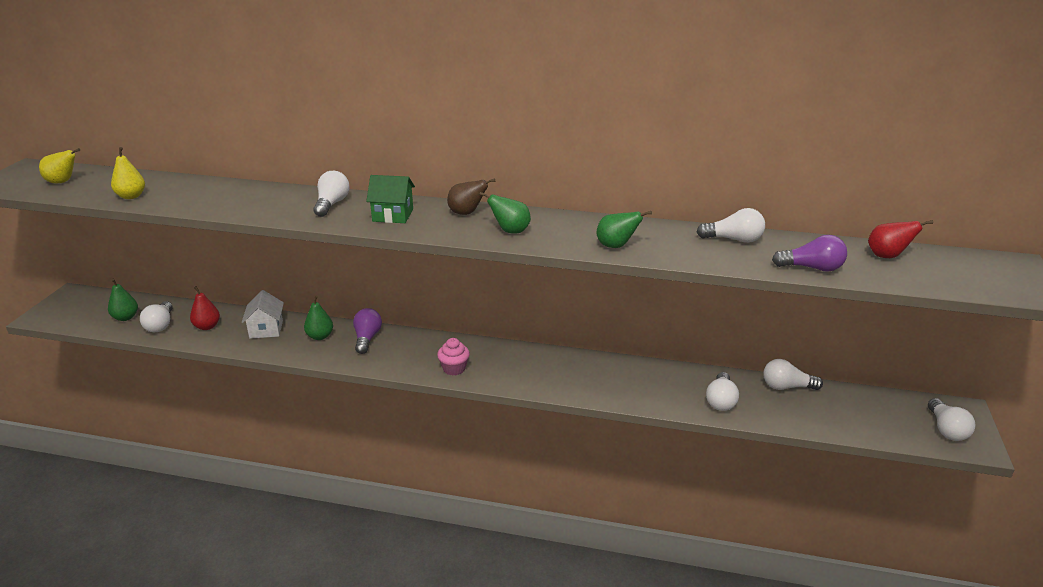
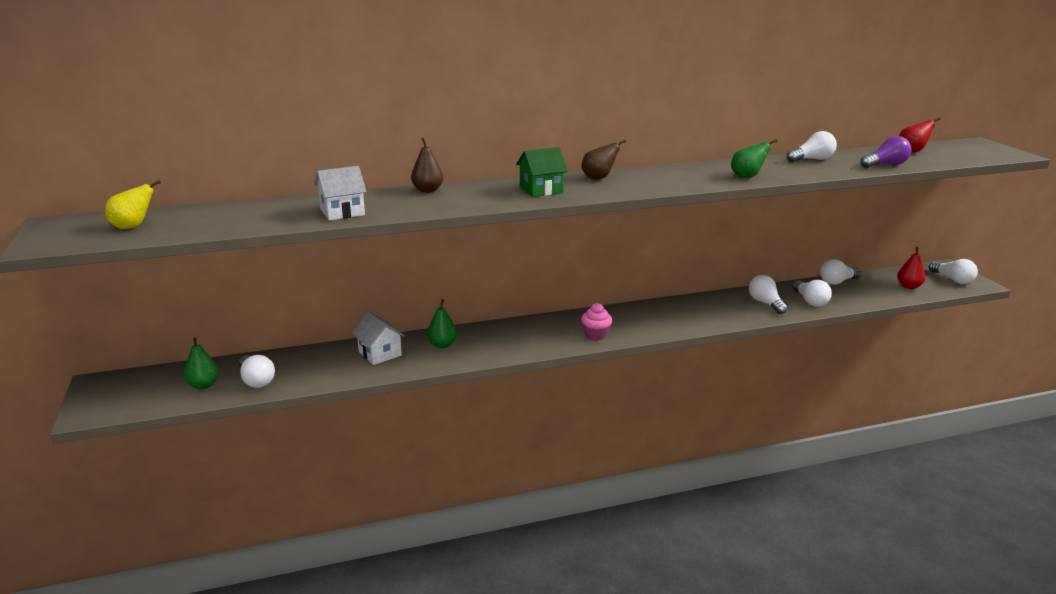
camera: 30 degrees left, 5 degrees down
(131, 196) = (247, 223): yellow pear -> none
(207, 202) = (342, 212): none -> white house
(207, 326) = (312, 368): red pear -> red pear (908, 286)
(303, 193) = (427, 190): none -> brown pear
(331, 204) = (471, 193): white light bulb -> white light bulb (765, 303)
(367, 338) = (489, 335): purple light bulb -> none
(510, 231) = (655, 182): green pear -> none

